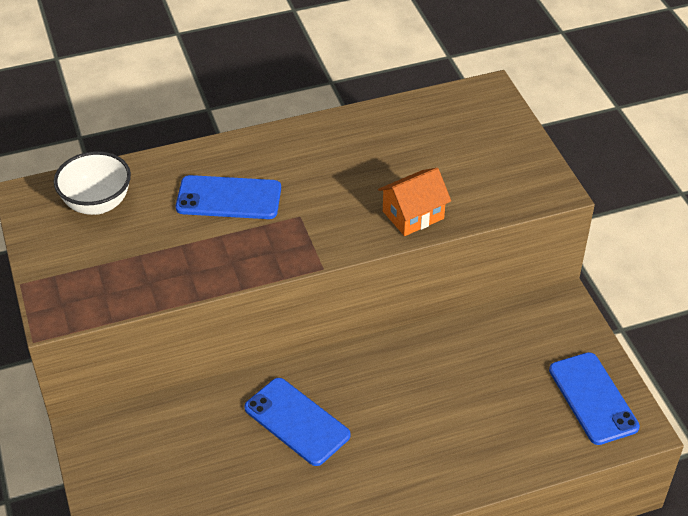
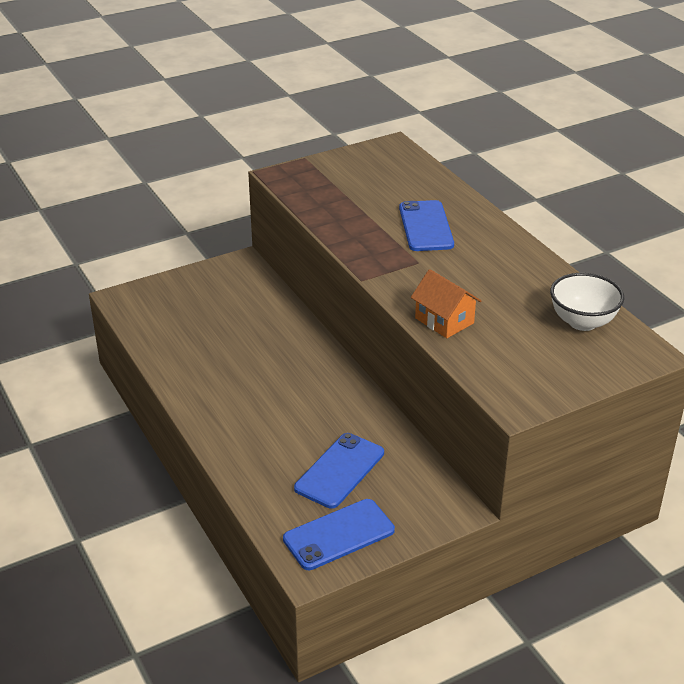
camera: 80 degrees right, 10 degrees down
(97, 204) = (395, 172): white bowl -> white bowl (582, 322)
(297, 422) = (272, 355): blue phone -> blue phone (339, 470)

